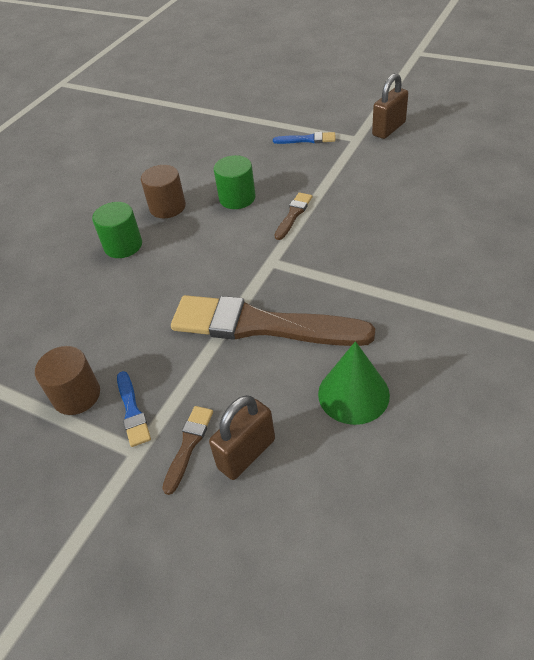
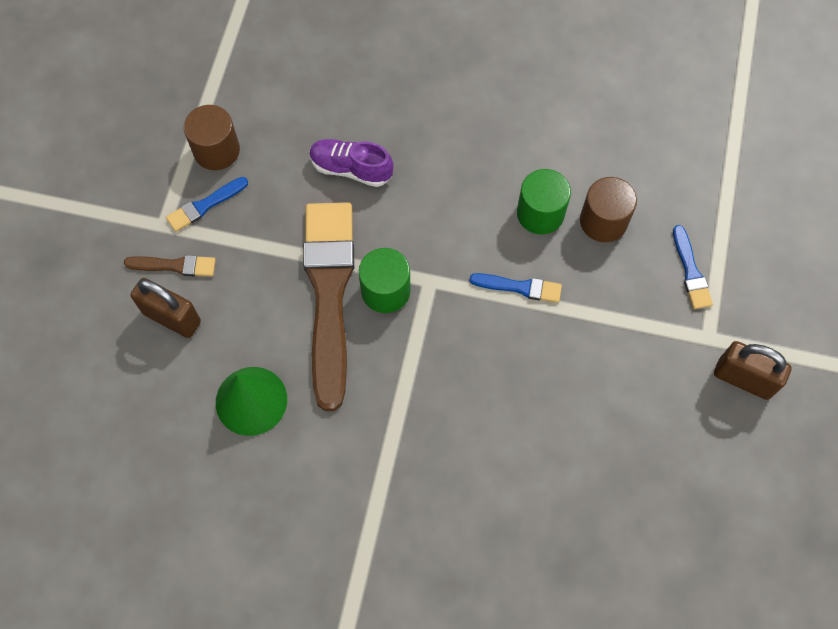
camera: 70 degrees right, 20 degrees up
(123, 245) = (429, 114): green cylinder -> green cylinder (385, 291)
(148, 298) = (351, 169): none -> purple shoe
(167, 207) = (507, 138): brown cylinder -> brown cylinder (603, 221)
(293, 214) = (520, 287): brown brush -> blue brush

